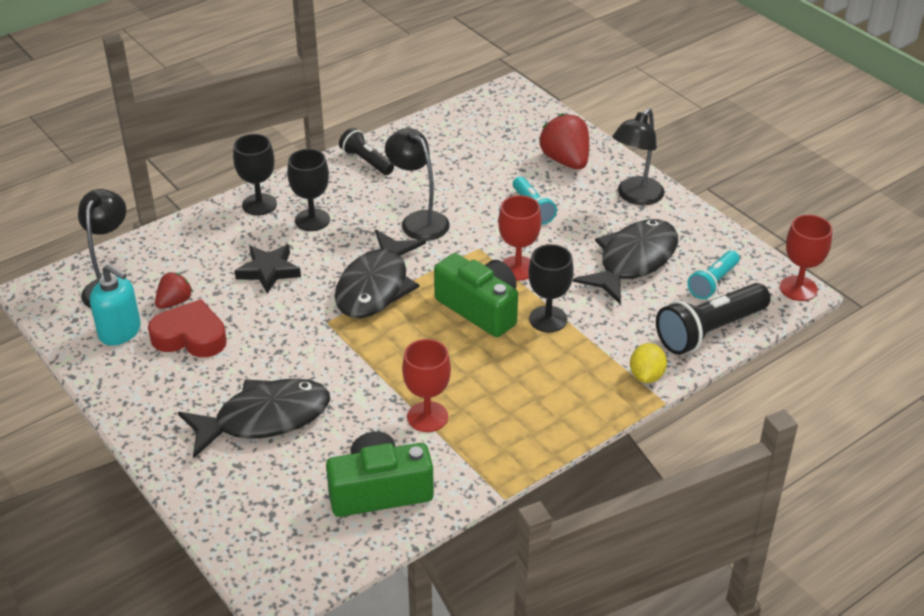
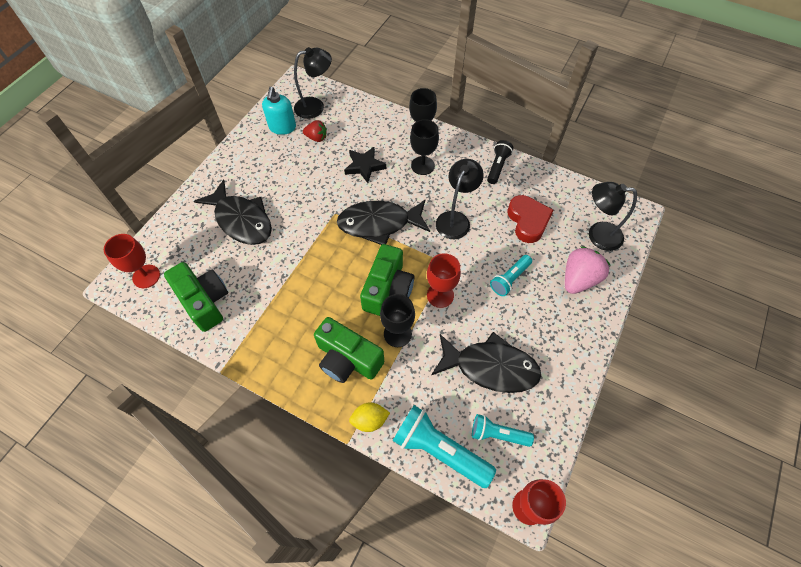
camera: 65 degrees right, 20 degrees up
(190, 336) = (292, 157): red heart -> red heart (528, 221)
(427, 417) = (275, 300): red goblet -> red goblet (146, 276)
(556, 371) = (347, 359): none -> green camera
(565, 161) = (578, 279): red strawberry -> pink strawberry
(635, 197) = (567, 341): black lamp -> black lamp (597, 235)
(709, 331) = (439, 450): black flashlight -> turquoise flashlight

